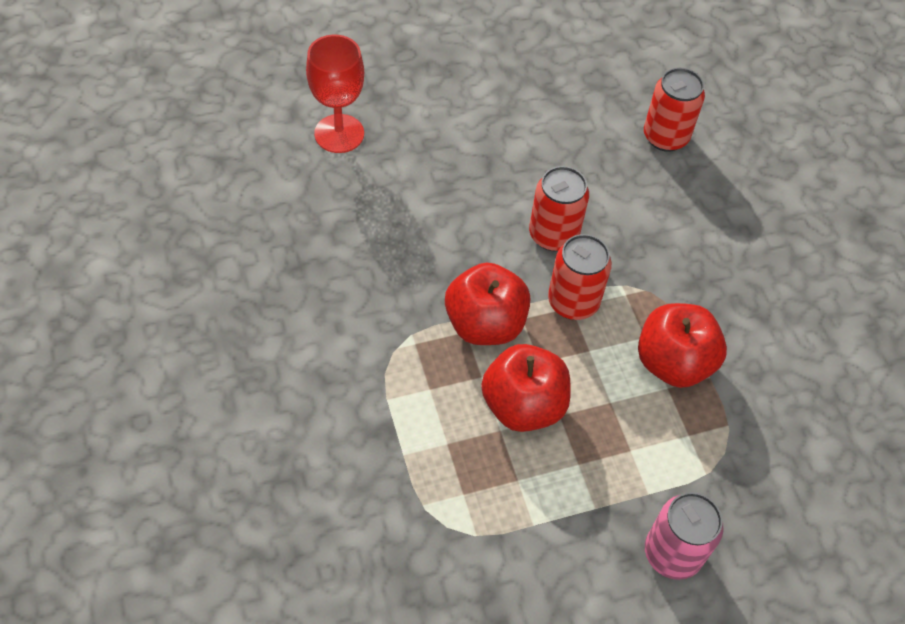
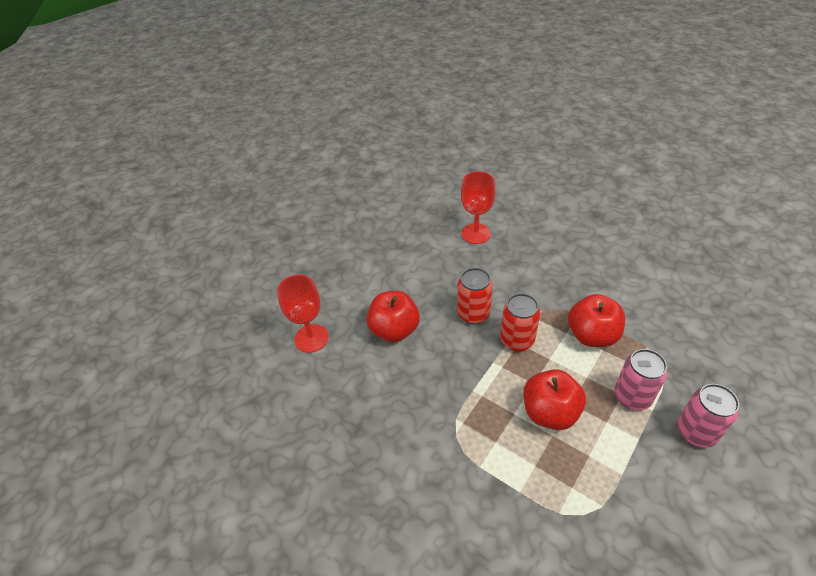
camera: 30 degrees left, 10 degrees down
(485, 324) = (487, 384): red apple -> red apple (394, 330)
(640, 462) = (632, 397): none -> pink can
(665, 137) = (476, 233): red can -> red goblet

